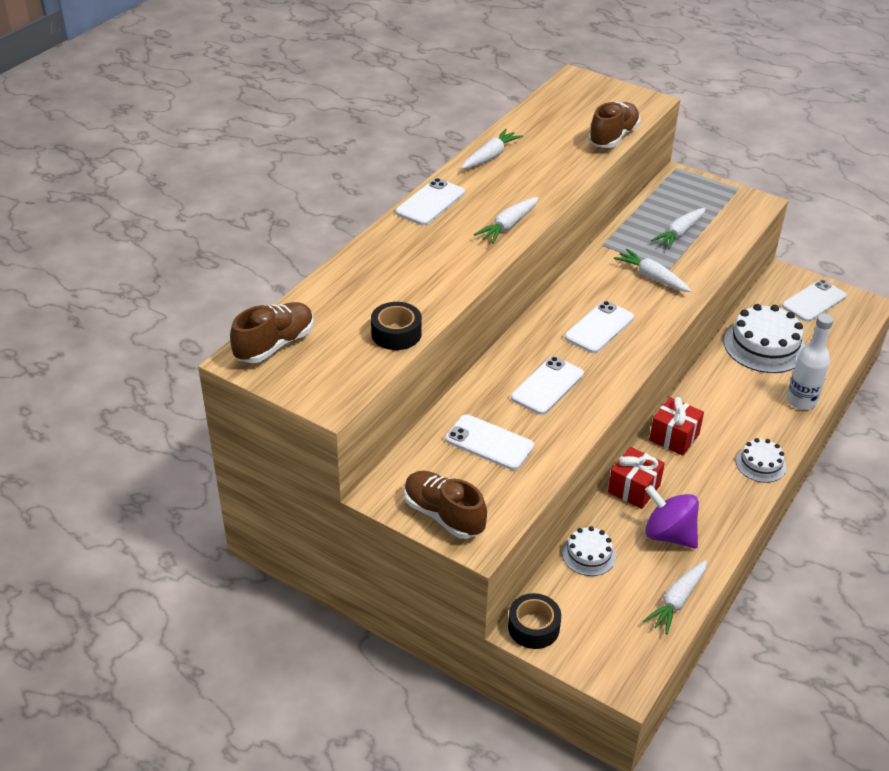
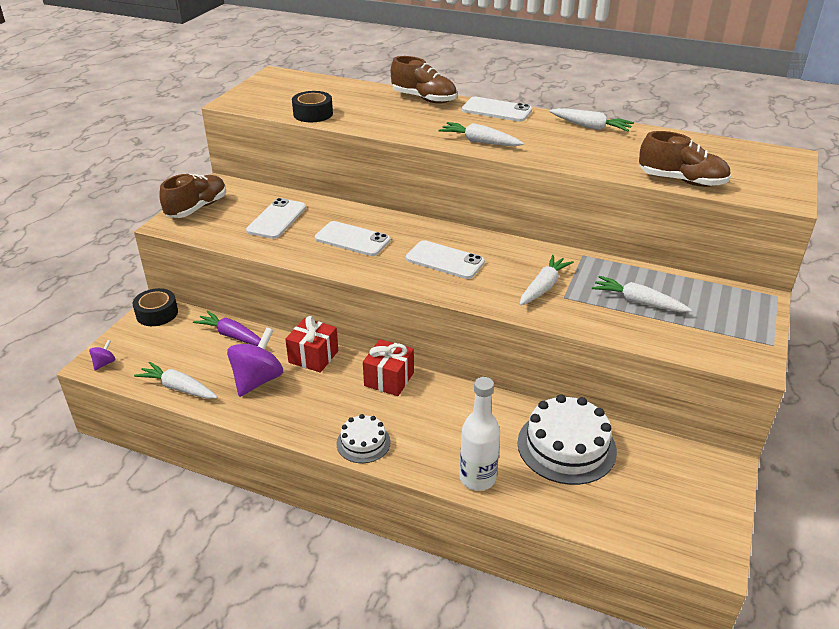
camera: 80 degrees right, 5 degrees down
(275, 345) = (292, 81): brown shoe -> brown shoe (424, 99)
(589, 555) = (232, 335): white cake -> purple carrot
(628, 673) = (104, 363): none -> purple spinning top
(814, 301) = (684, 495): white phone -> none

